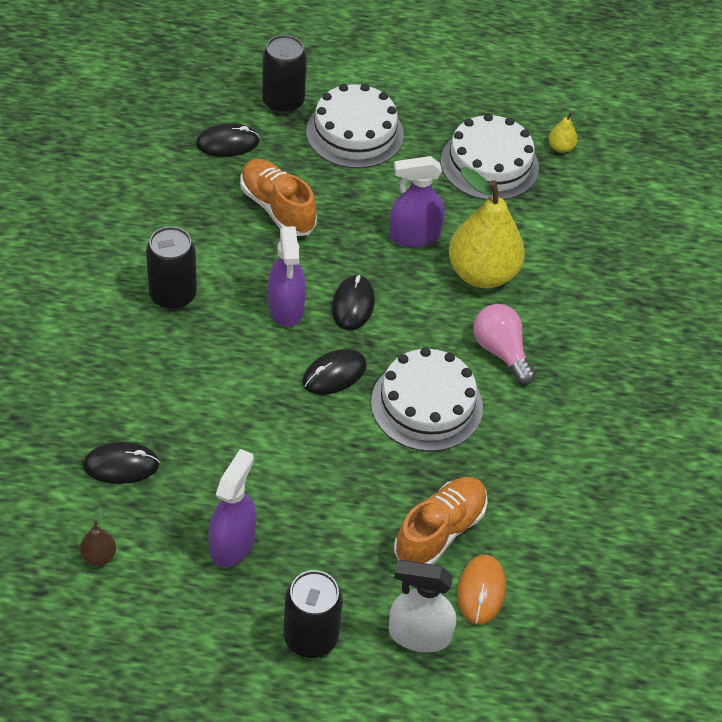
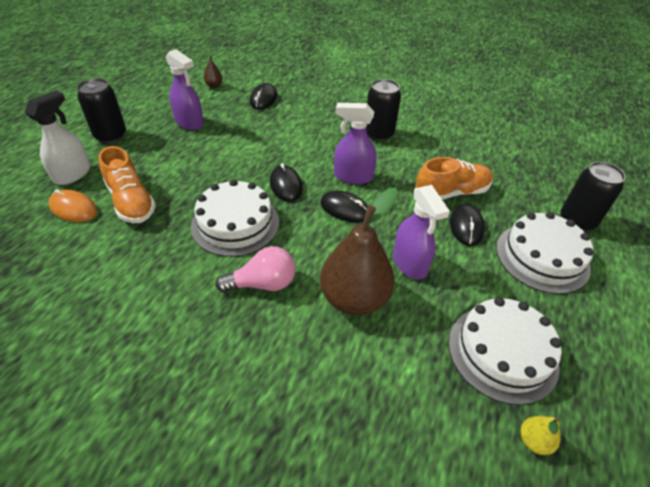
camera: 110 degrees right, 5 degrees down
(227, 143) = (523, 182): black mouse -> black mouse (466, 226)
(414, 236) = (410, 263): purple spray bottle -> purple spray bottle turned 150 degrees clockwise
(482, 274) = (354, 298): yellow pear -> brown pear

